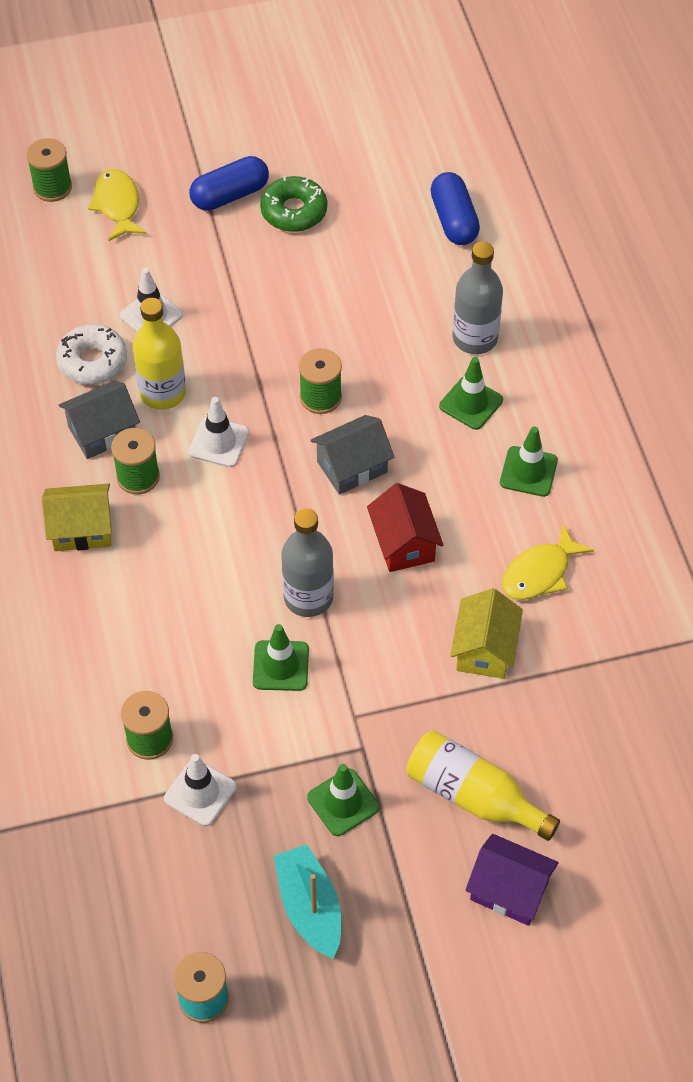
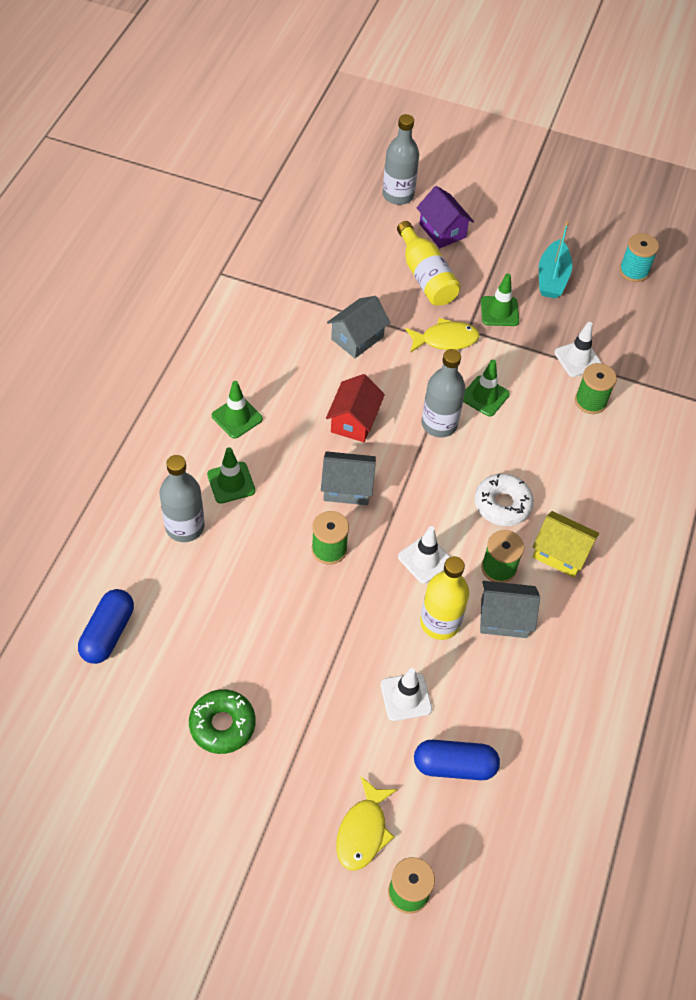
camera: 150 degrees left, 0 degrees up
(92, 361) = (477, 683): white donut -> white donut (502, 504)
(230, 195) = (261, 777): blue capsule -> blue capsule (454, 765)
(484, 649) = (357, 338): yellow house -> grey house
(540, 573) = (287, 358): yellow fish -> yellow fish (445, 339)
(615, 914) = (398, 195): none -> grey bottle

